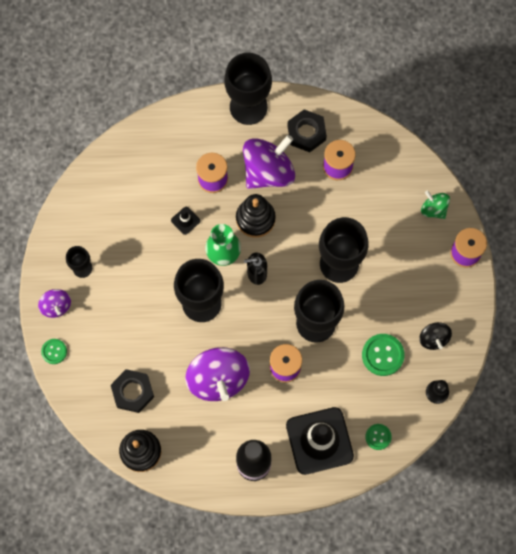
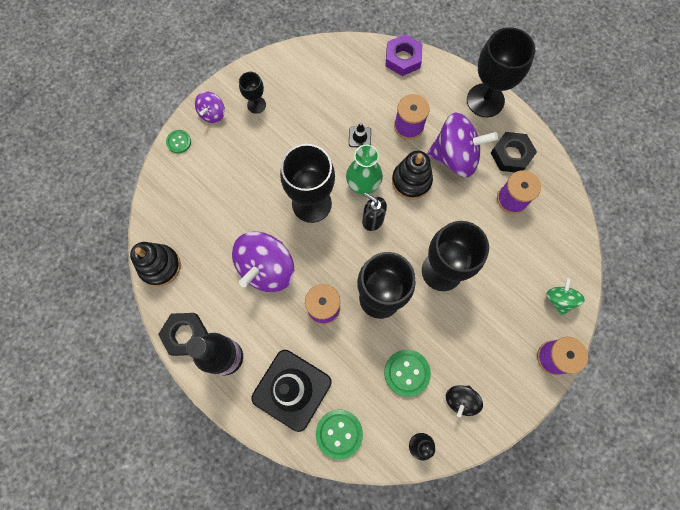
camera: 45 degrees right, 0 degrees up
(133, 392) = (199, 219): black nut -> black nut (185, 335)
(155, 128) = (403, 58): none -> purple nut
(378, 437) = (339, 433): green button -> green button, size x1.66

